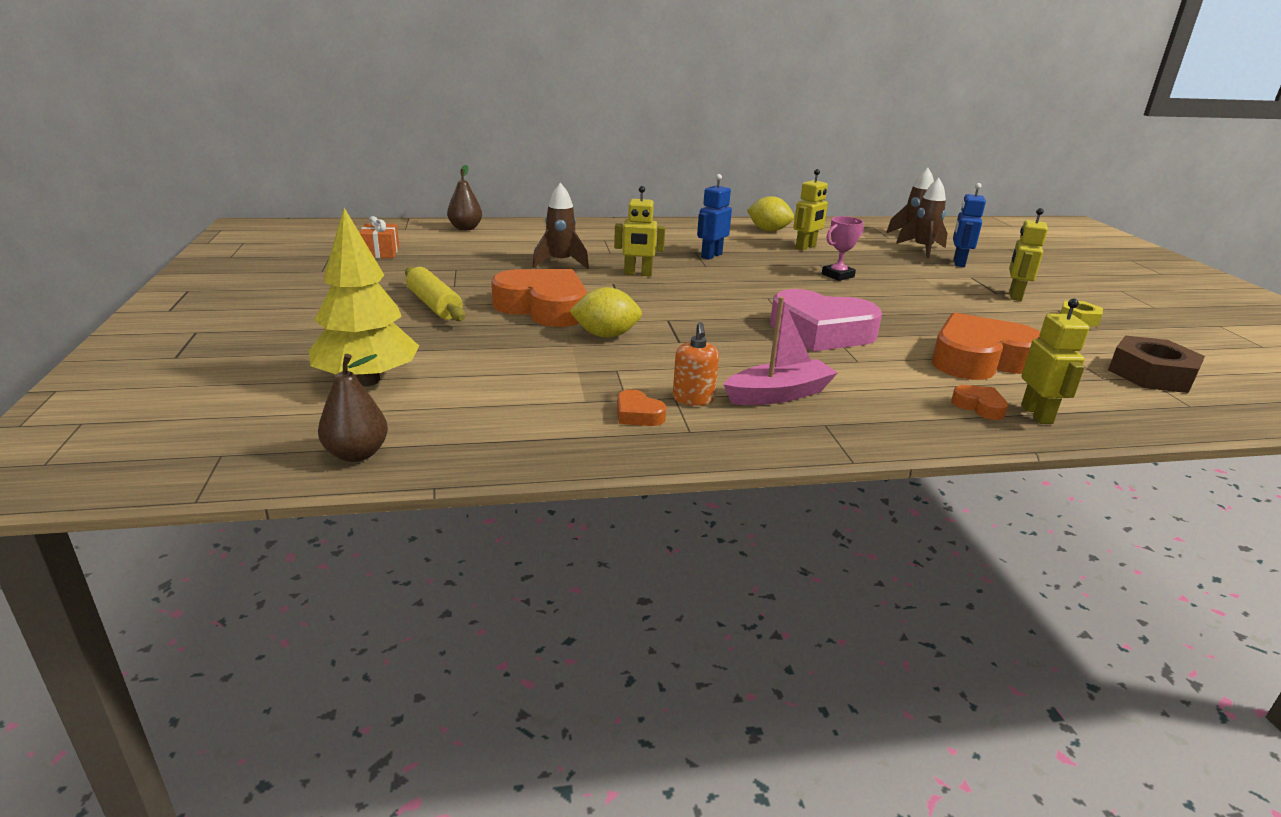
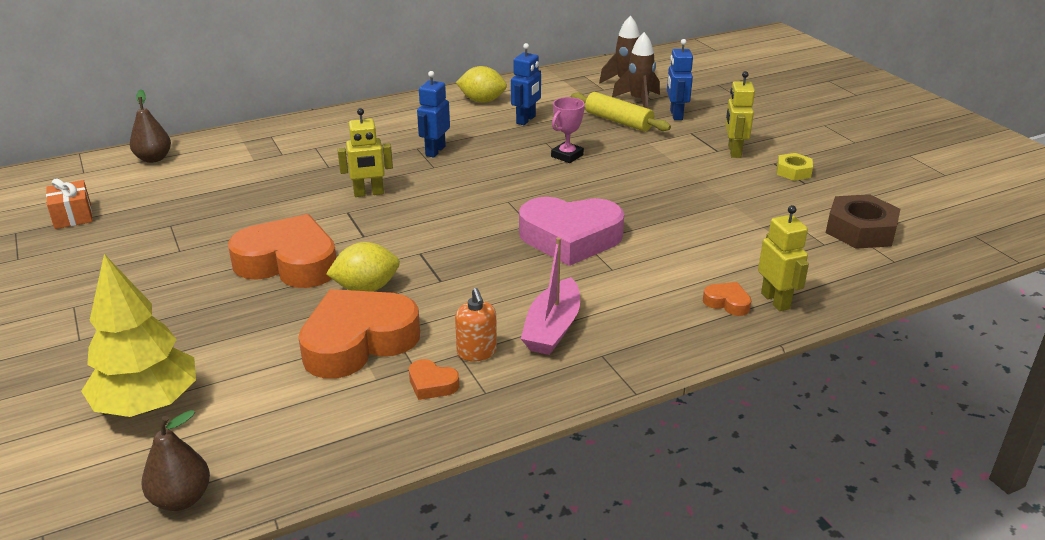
camera: 15 degrees left, 5 degrees up
(434, 305) = (170, 284): yellow rolling pin -> yellow rolling pin (618, 121)
(560, 263) = (281, 193): brown rocket -> none
(779, 394) = (552, 328): pink boat -> pink boat turned 150 degrees clockwise
(806, 247) = (526, 120): yellow robot -> blue robot
(979, 360) = (717, 244): orange heart -> orange heart (358, 342)

